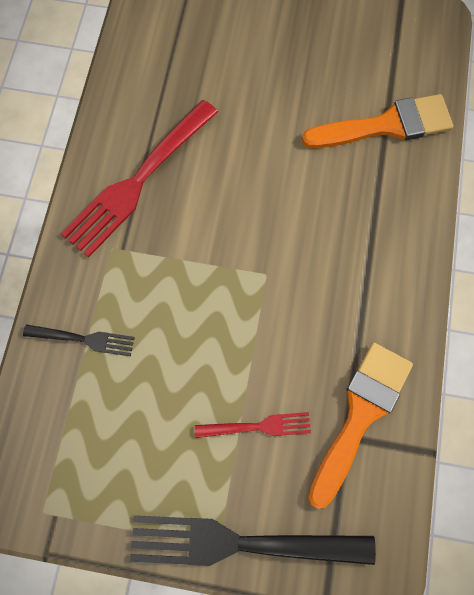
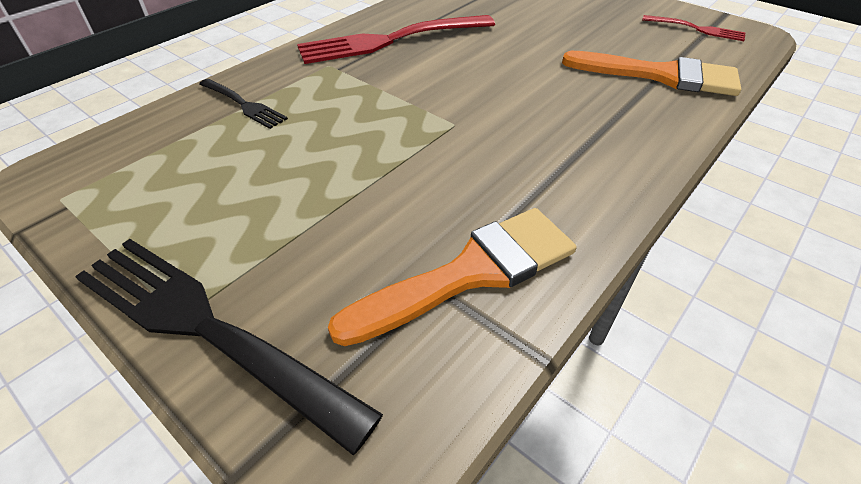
camera: 30 degrees right, 25 degrees down
(257, 427) = (336, 229): red fork -> red fork (696, 29)

